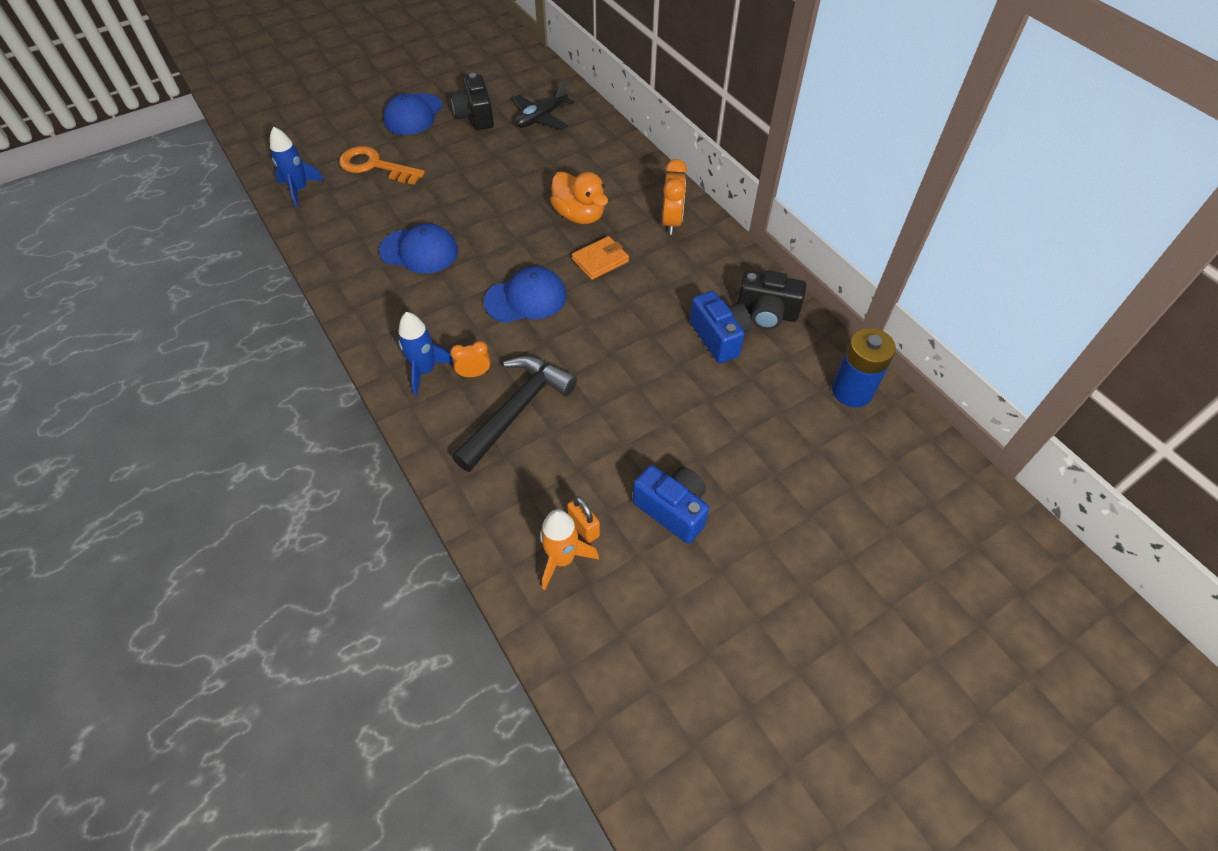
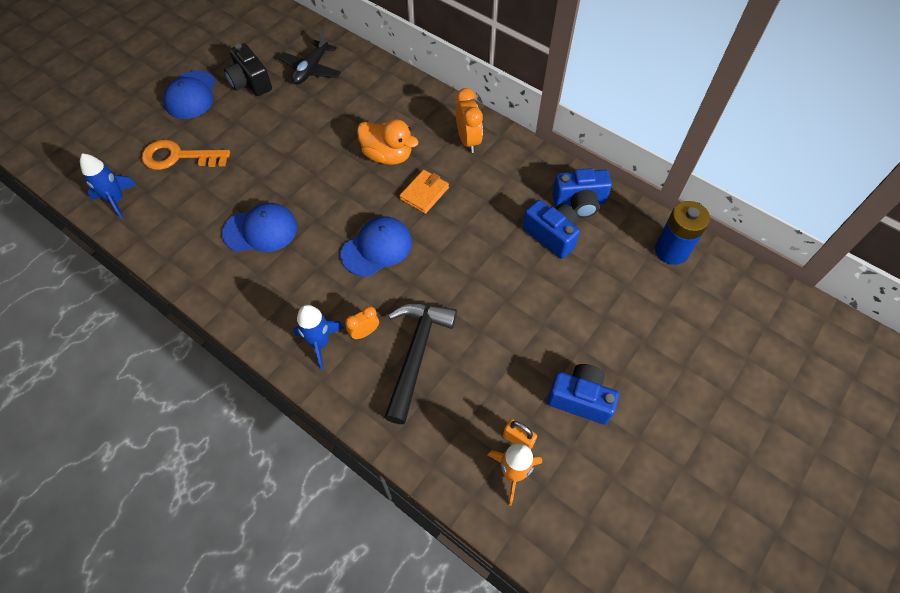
camera: 20 degrees left, 5 degrees up
(766, 313) = (579, 203): black camera -> blue camera

